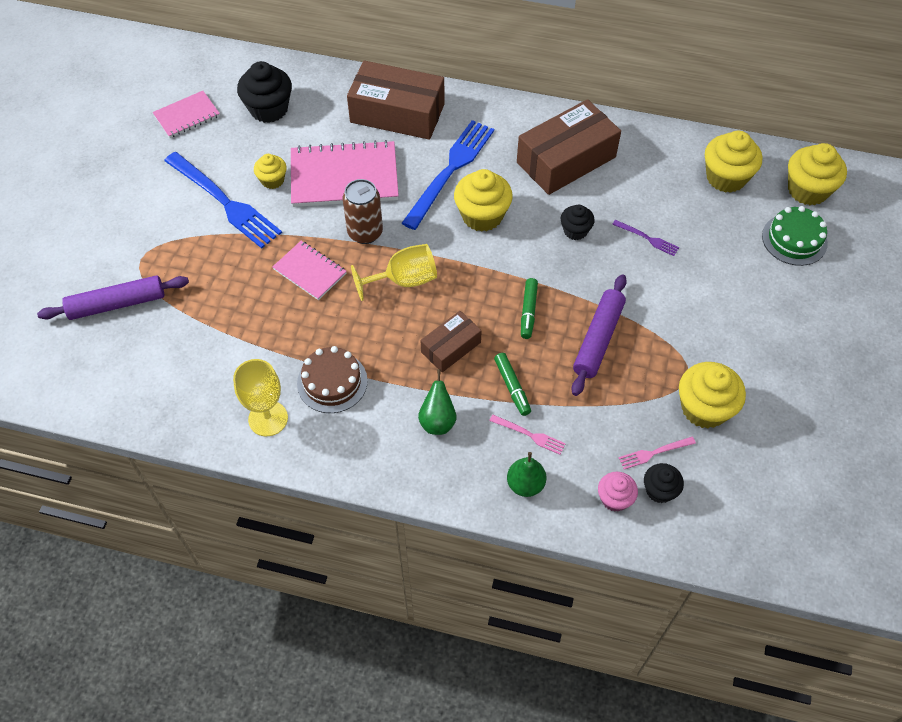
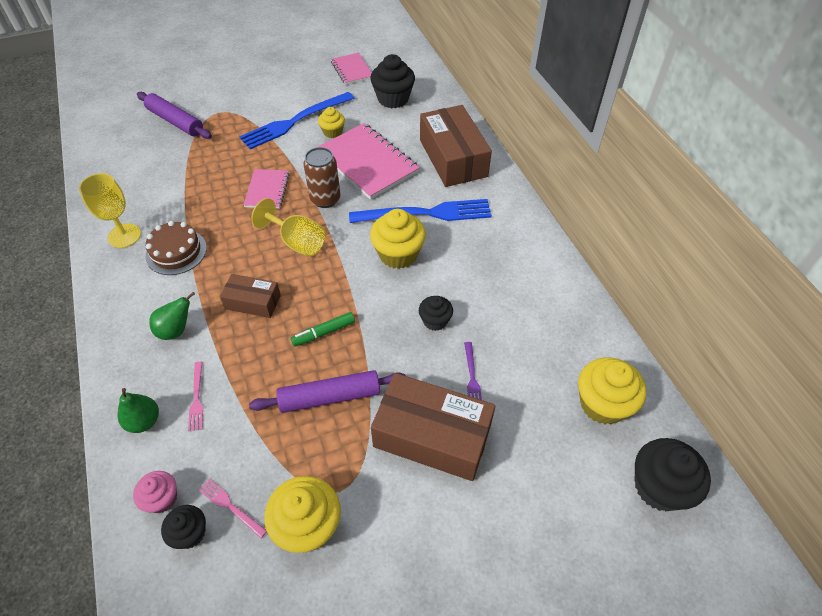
camera: 55 degrees right, 5 degrees down
(187, 116) = (352, 70): pink notebook -> pink notebook turned 45 degrees clockwise
(224, 202) = (294, 121): blue fork -> blue fork turned 45 degrees clockwise
(512, 387) = (238, 361): green marker -> none
(566, 160) = (506, 276): brown box -> brown box (432, 436)
(794, 239) = (582, 506): green cake -> none
(807, 190) = (659, 487): yellow cupcake -> black cupcake

